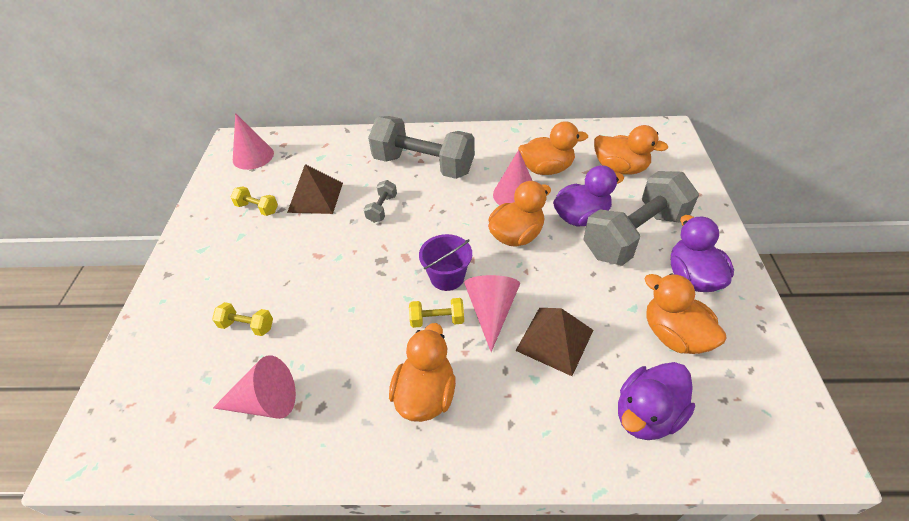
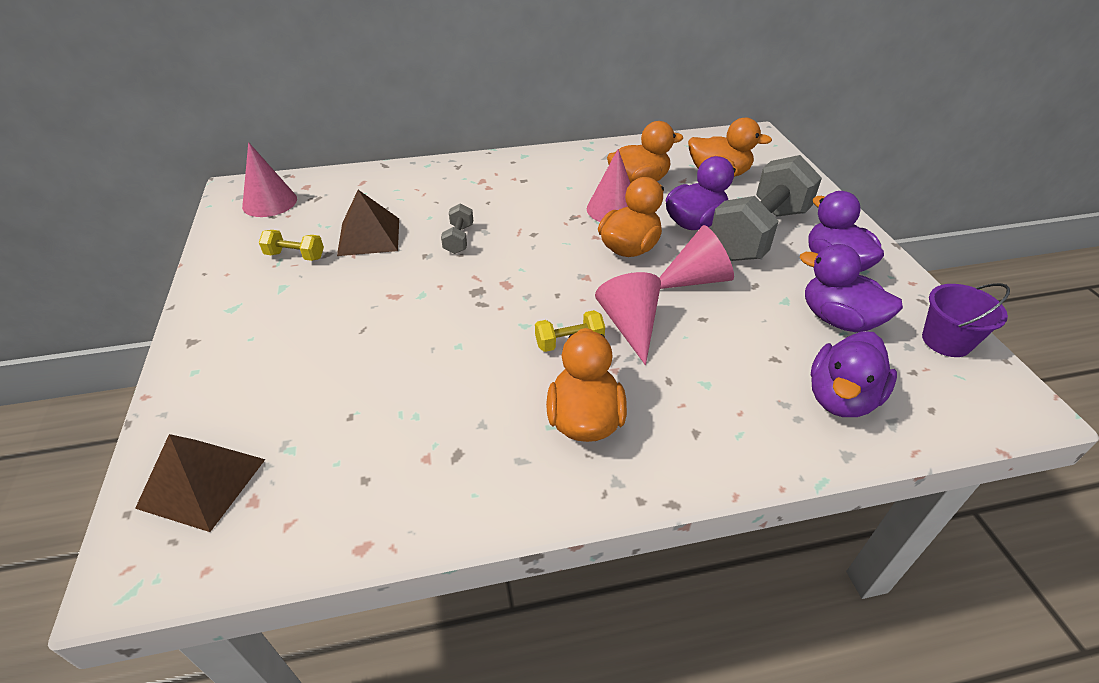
camera: 15 degrees left, 5 degrees down
(247, 326) = (326, 382): yellow dumbbell -> none
(265, 401) = (381, 461): pink cone -> pink cone (696, 279)
(423, 165) = (494, 191): grey dumbbell -> none
(447, 277) = (564, 298): purple bucket -> purple bucket (946, 341)
(555, 340) = (713, 342): brown pyramid -> brown pyramid (202, 483)
(674, 335) = (838, 320): orange duck -> purple duck

